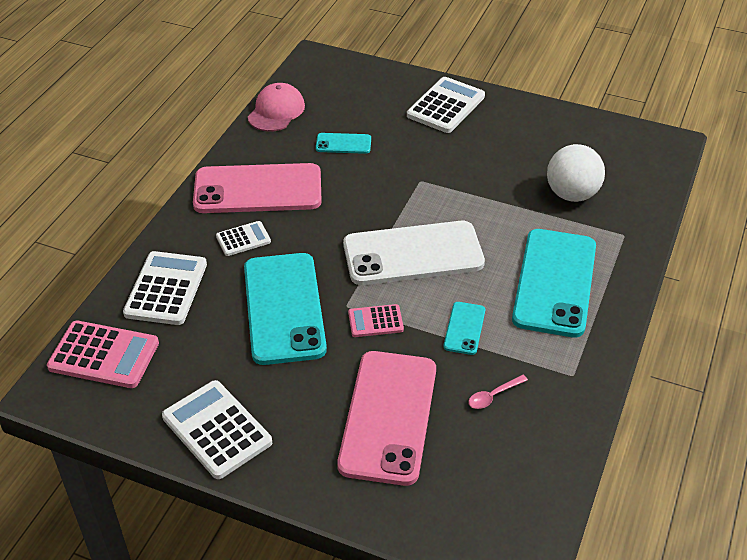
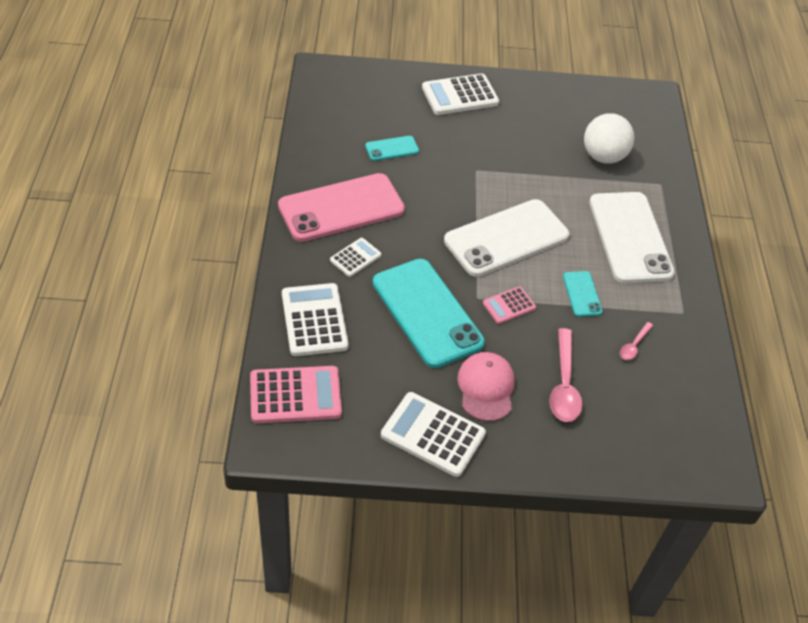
camera: 25 degrees left, 5 degrees up
(276, 111) = (314, 128): pink cap -> pink cap (486, 388)
(388, 417) = (564, 385): pink phone -> pink spoon
(446, 106) = (460, 95): white calculator -> white calculator turned 120 degrees counterclockwise
(555, 282) = (630, 237): turquoise phone -> white phone

